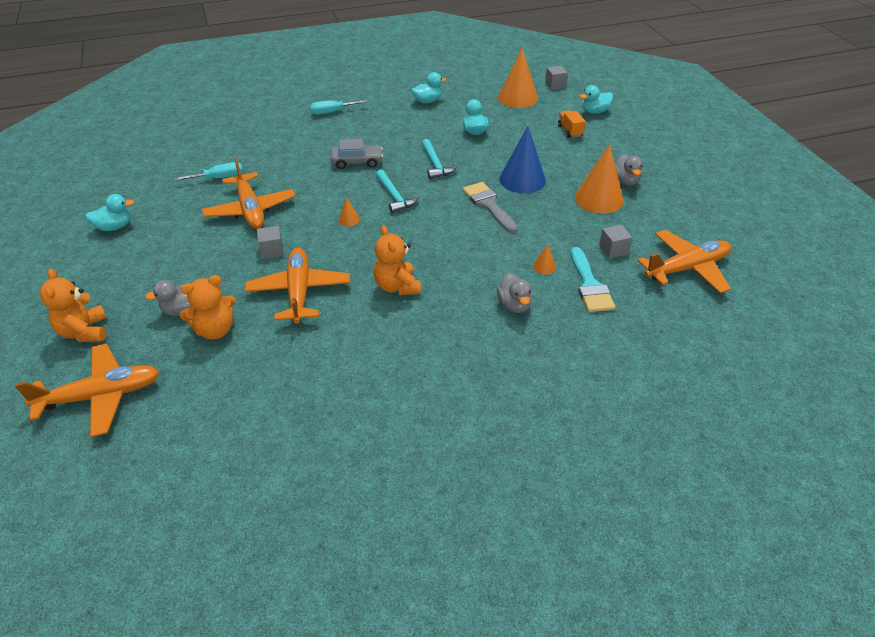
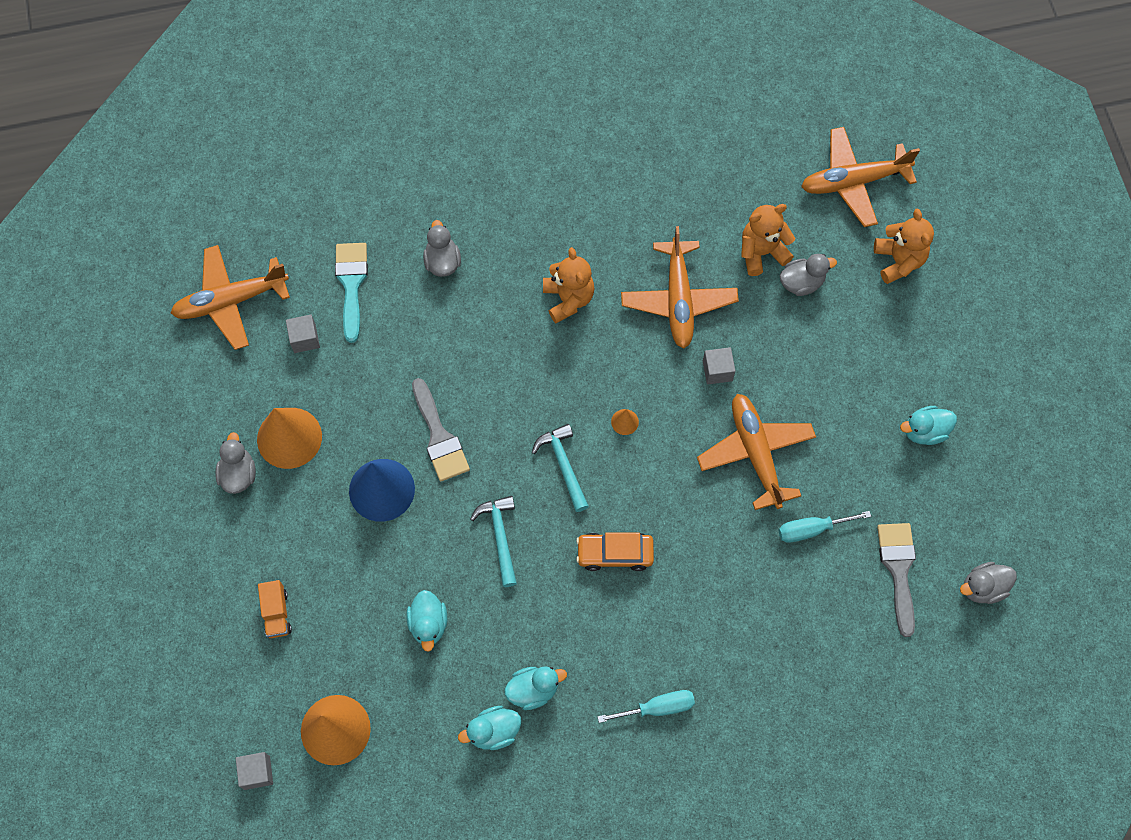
camera: 175 degrees left, 25 degrees up
(110, 161) = (983, 588): none -> grey duck
(165, 165) = (898, 570): none -> grey brush
(357, 162) = (615, 554): grey car -> orange car
(544, 266) = (395, 317): orange cone -> none
(594, 112) = (217, 670): turquoise duck -> turquoise duck (533, 690)

